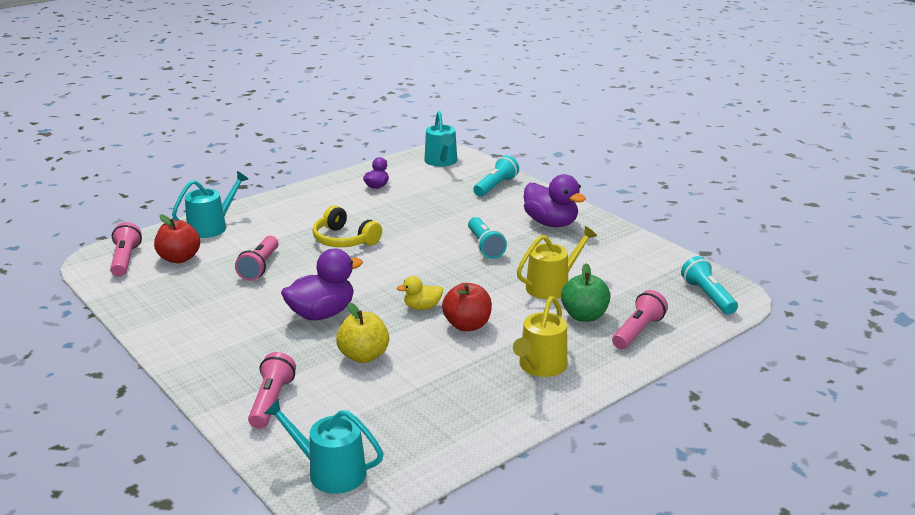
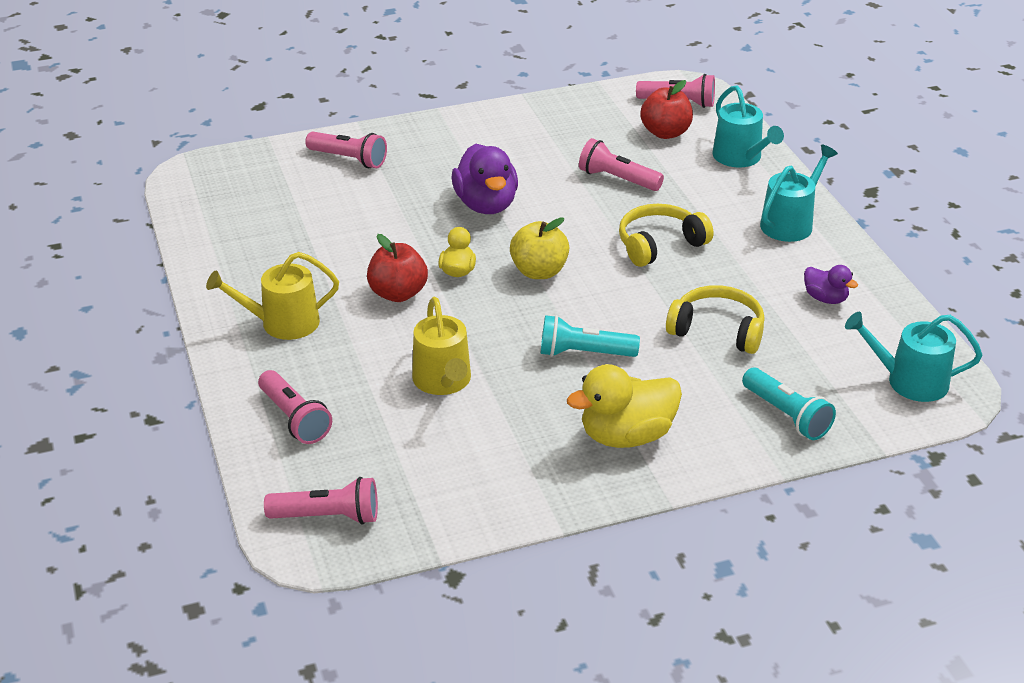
camera: 110 degrees right, 10 degrees up
(330, 472) = (227, 175): turquoise watering can -> turquoise watering can (790, 223)
(364, 356) = (386, 217): yellow apple -> yellow apple (539, 271)
(431, 211) = (717, 330): none -> yellow headphones
(540, 366) = (283, 323): yellow watering can -> yellow watering can turned 60 degrees counterclockwise
(551, 223) = (626, 436): purple duck -> yellow duck
(584, 316) = (357, 386): green apple -> none
(707, 296) = (328, 516): turquoise flashlight -> pink flashlight

